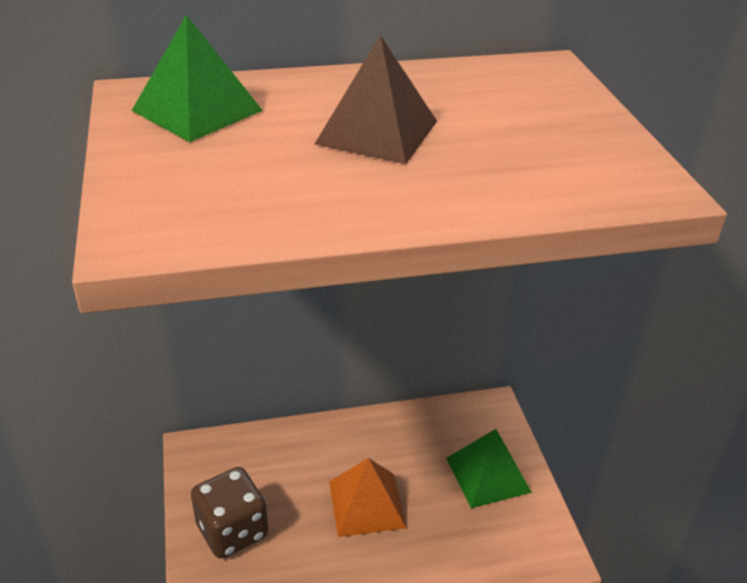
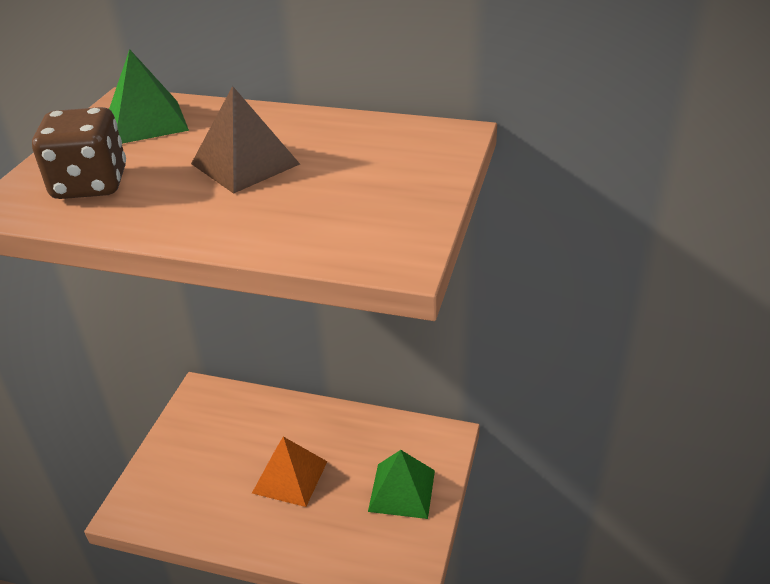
camera: 30 degrees right, 0 degrees up
(232, 531) = (183, 459): brown dice -> brown dice (90, 184)

